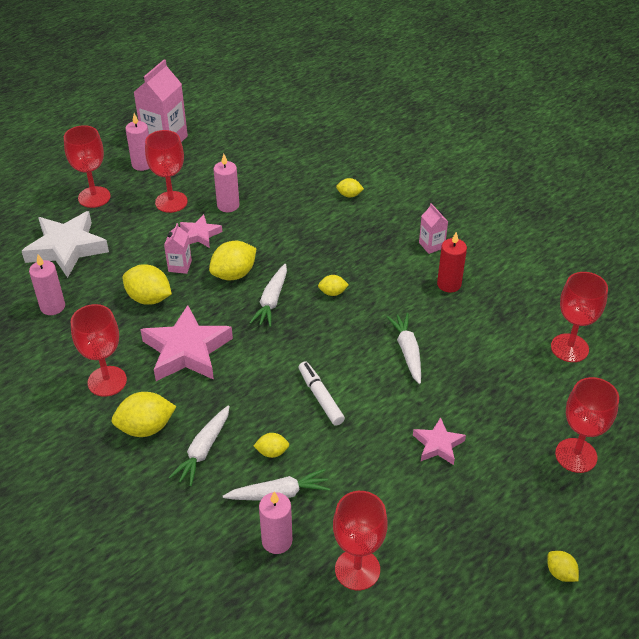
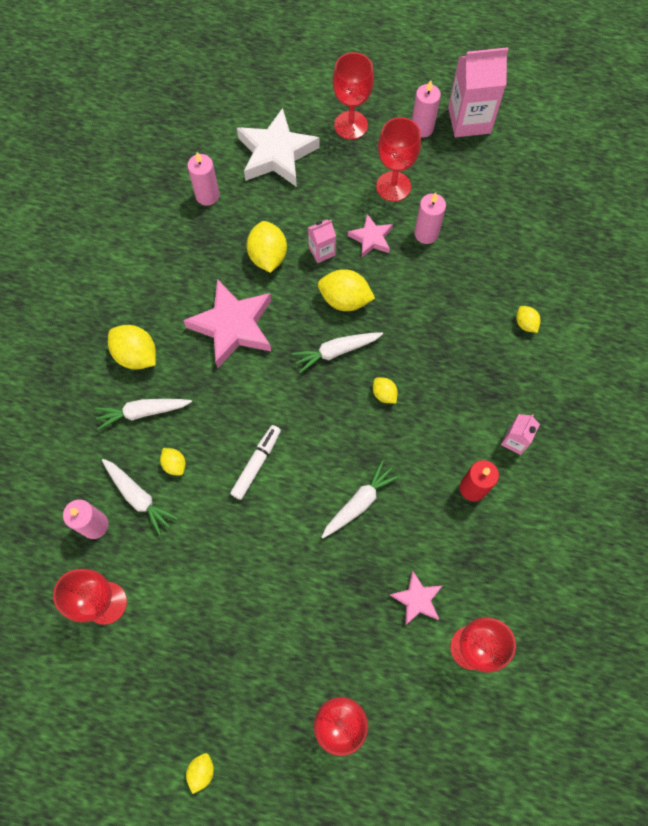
camera: 55 degrees right, 25 degrees up
(107, 381) = (161, 293): red goblet -> none
(438, 445) = (270, 592): pink star -> pink star (417, 599)

